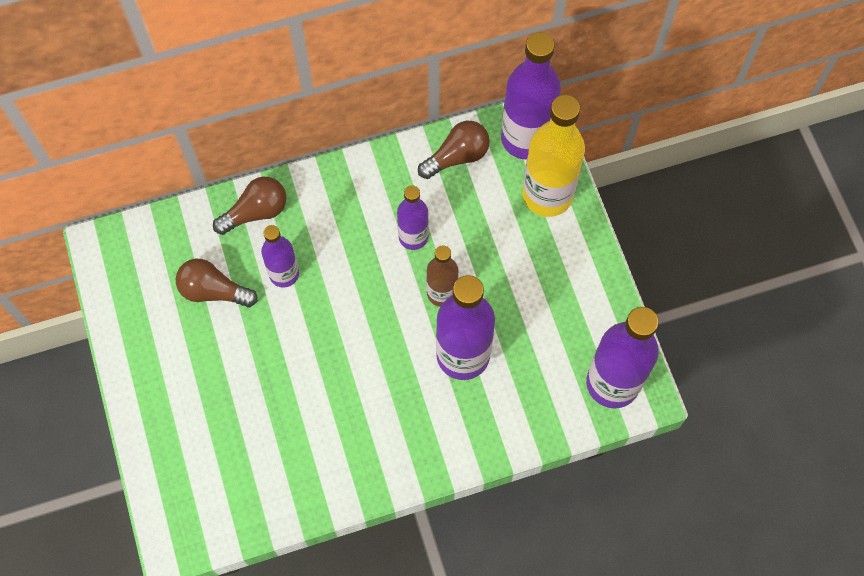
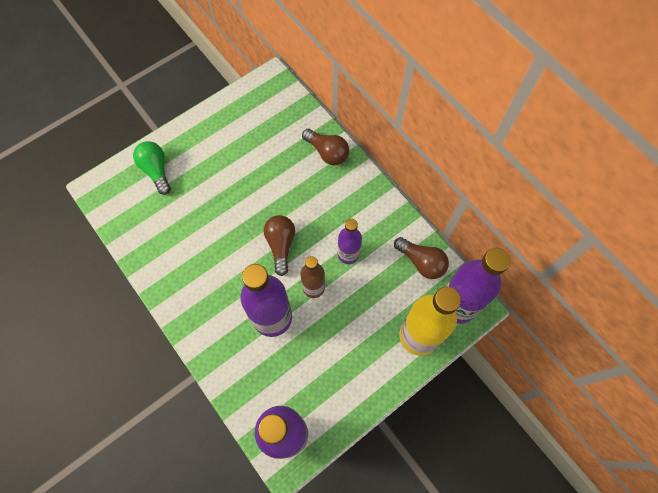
camera: 70 degrees right, 0 degrees up
(183, 448) = (156, 170): none -> green light bulb
(214, 291) = (264, 149): brown light bulb -> brown light bulb (281, 245)
(284, 274) = (290, 184): purple bottle -> none

